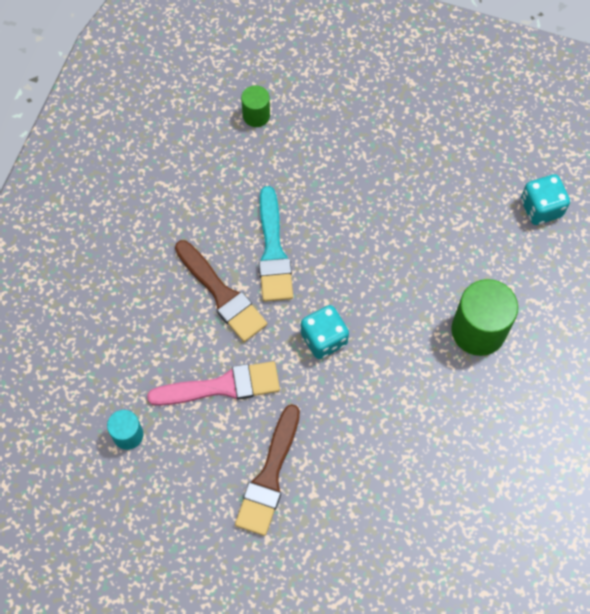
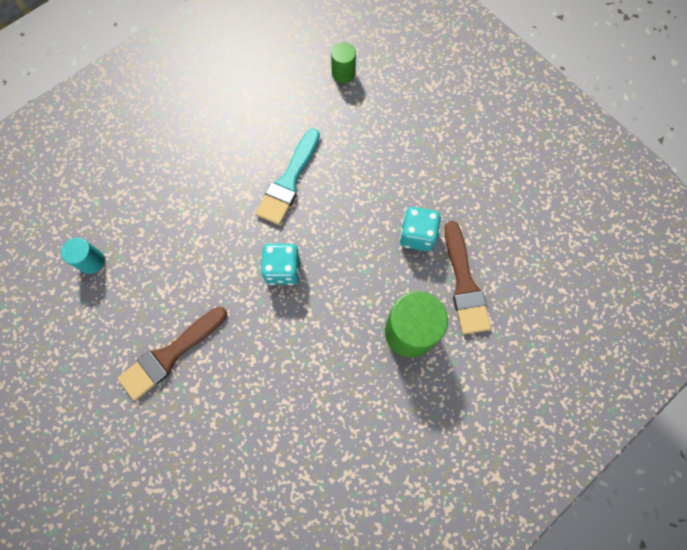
camera: 30 degrees right, 5 degrees up
(222, 295) = (229, 193): brown brush -> brown brush (464, 284)
(222, 386) = (183, 263): pink brush -> none
(541, 208) = (525, 260): turquoise dice -> turquoise dice (417, 235)

